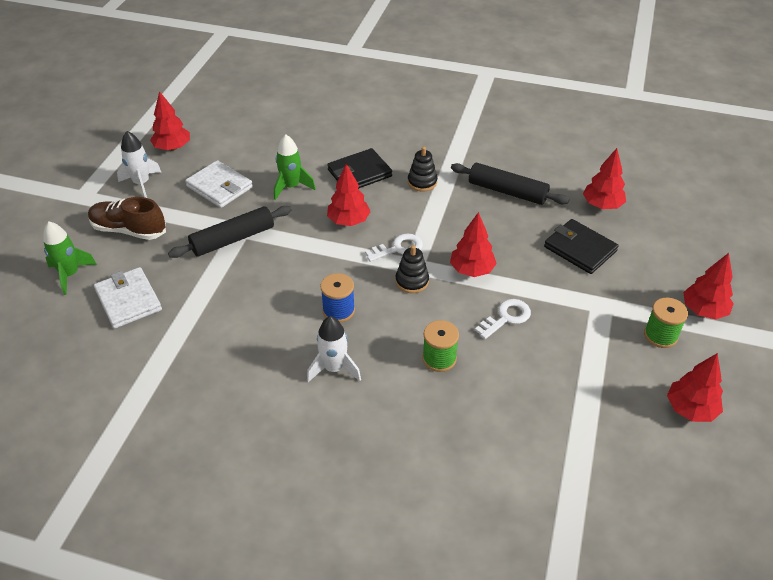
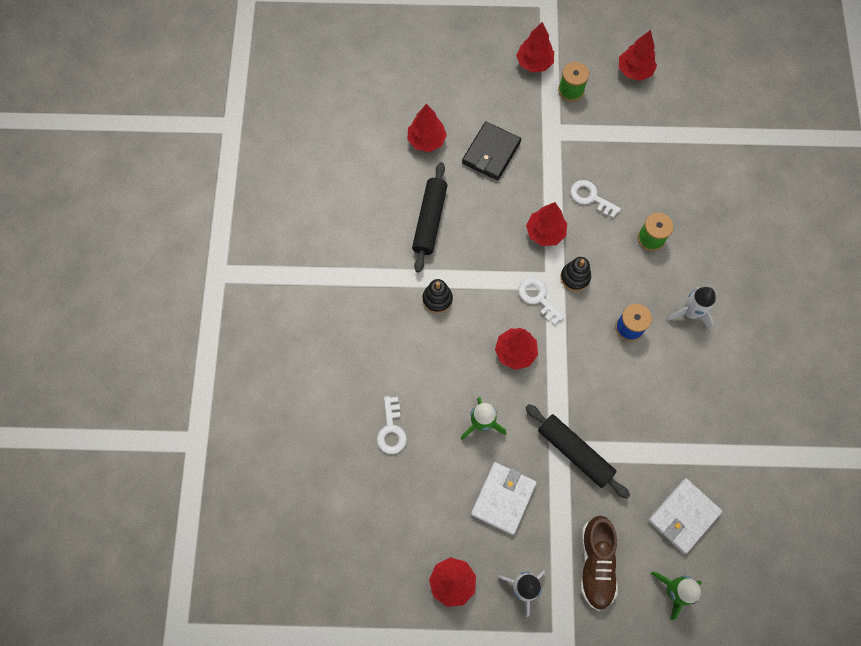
camera: 105 degrees left, 25 degrees up
(312, 137) = (391, 430): none -> white key
(359, 173) = (440, 362): black wallet -> none

